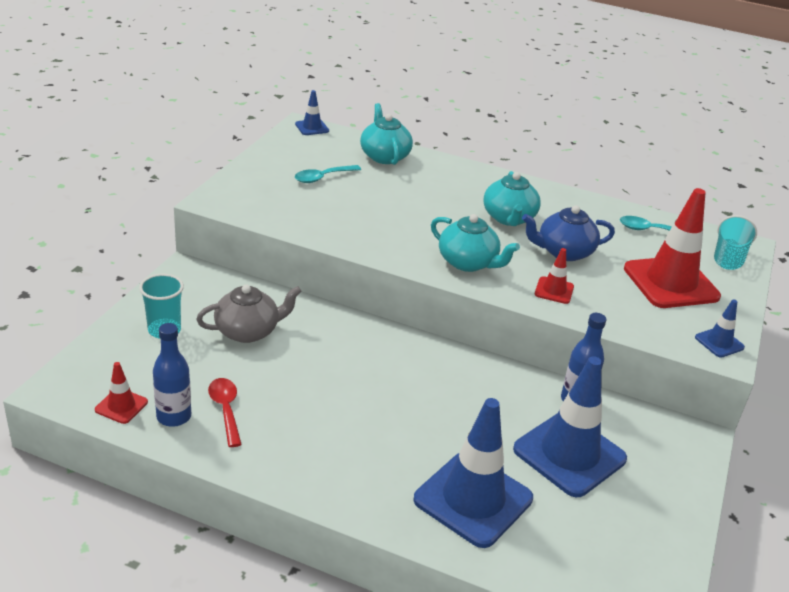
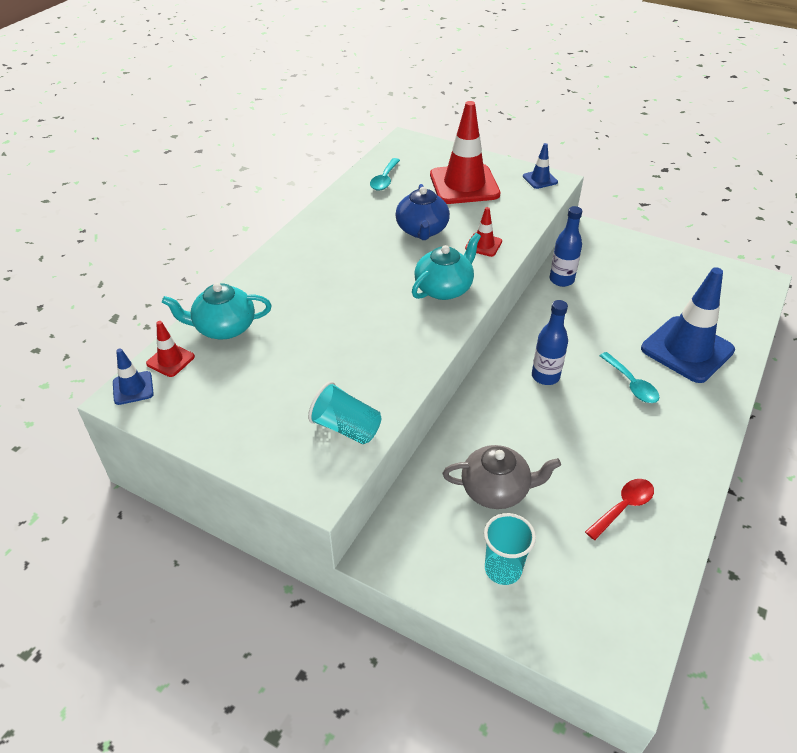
camera: 80 degrees left, 10 degrees up
(121, 406) = (638, 601): red traffic cone -> red traffic cone (170, 360)
(174, 417) = (643, 551): blue bottle -> blue bottle (545, 376)
(225, 410) = (623, 507): red spoon -> red spoon turned 150 degrees clockwise
(248, 331) = (496, 490): grey teapot -> grey teapot turned 105 degrees clockwise
(322, 178) = (269, 383): turquoise spoon -> turquoise spoon (631, 384)
(509, 218) = (364, 254): turquoise teapot -> none
(569, 454) = (624, 293): blue traffic cone -> none
(728, 257) = (425, 151): turquoise cup -> turquoise cup (346, 428)

